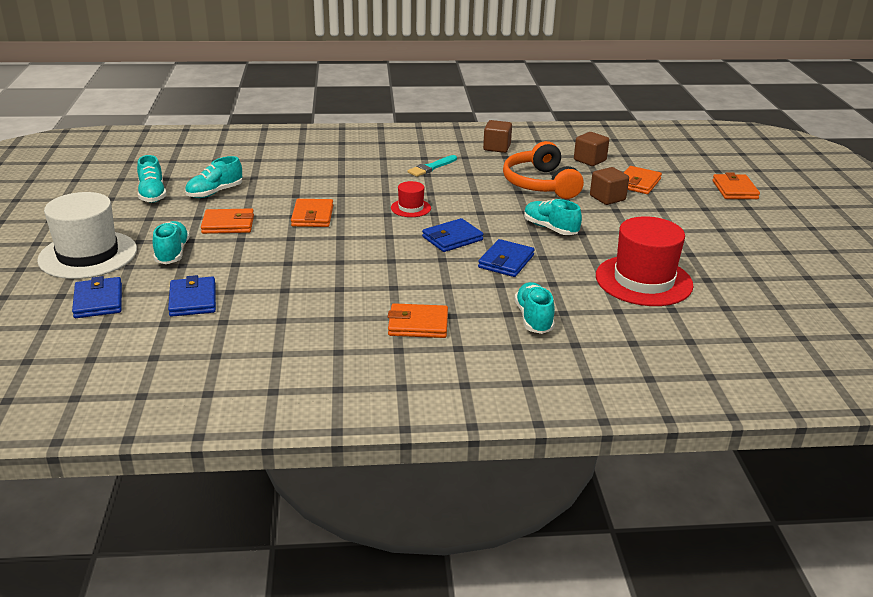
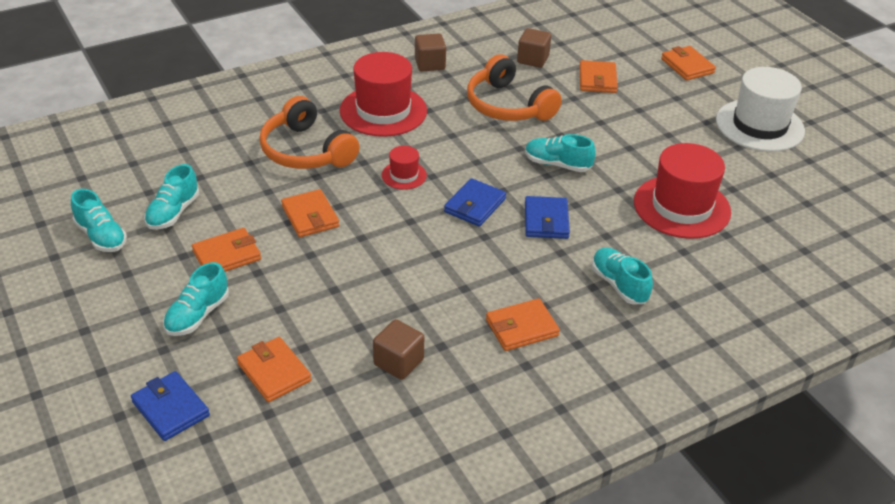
camera: 25 degrees left, 10 degrees up
(88, 255) = (101, 348): white hat -> white hat (759, 125)
(172, 253) = (197, 315): turquoise shoe -> turquoise shoe turned 120 degrees counterclockwise
(193, 300) = (274, 372): blue wallet -> orange wallet
(347, 178) = (306, 151): none -> orange headphones
(431, 167) = (383, 111): turquoise brush -> red hat
(607, 198) = (582, 108): brown cube -> brown cube (398, 362)

